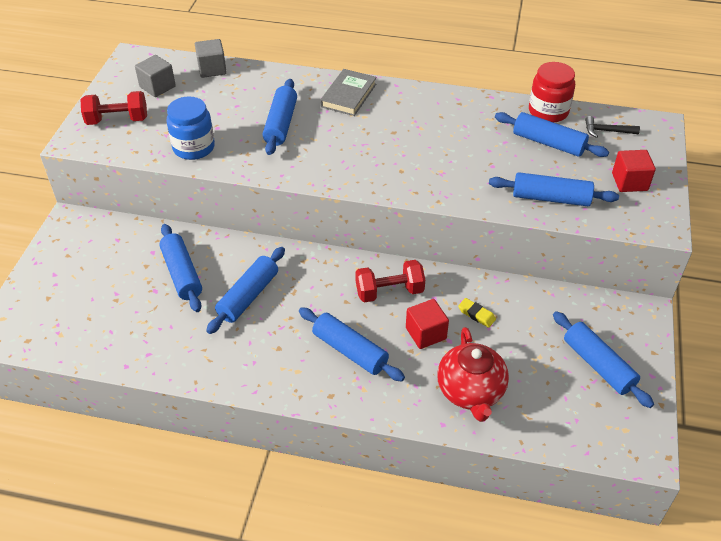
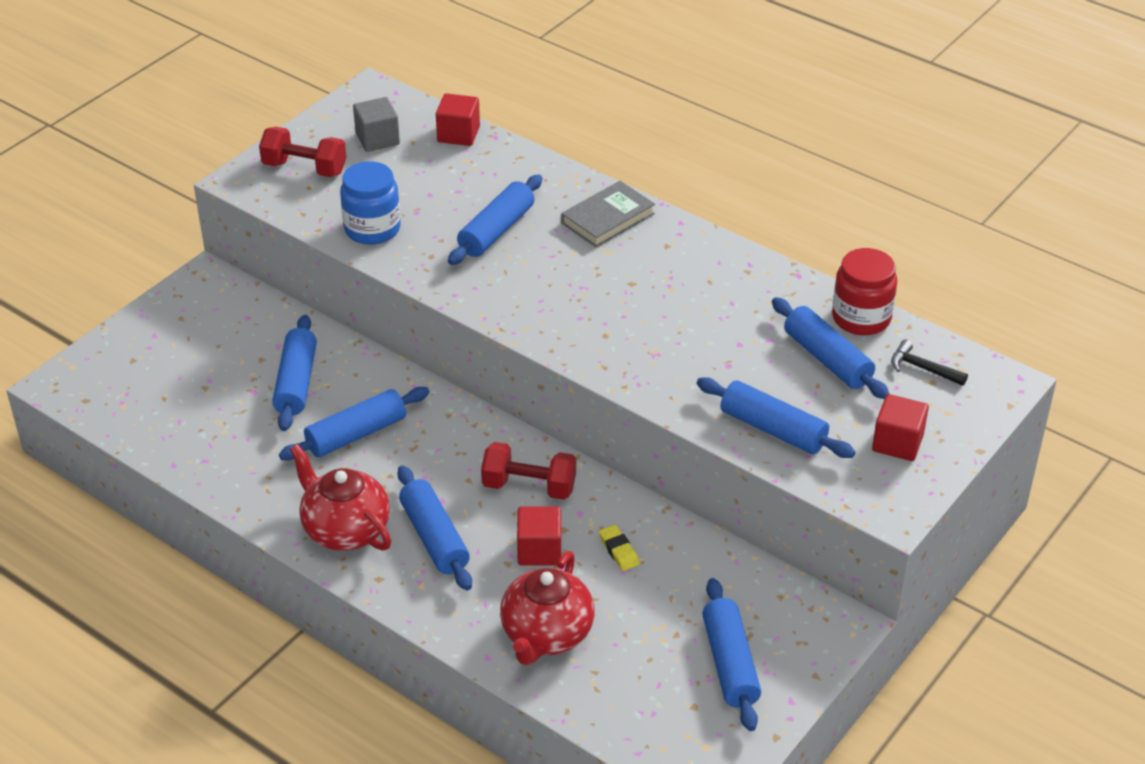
camera: 25 degrees right, 5 degrees down
(212, 69) = (458, 134): grey cube -> red cube
(283, 368) = (345, 529): none -> red teapot

